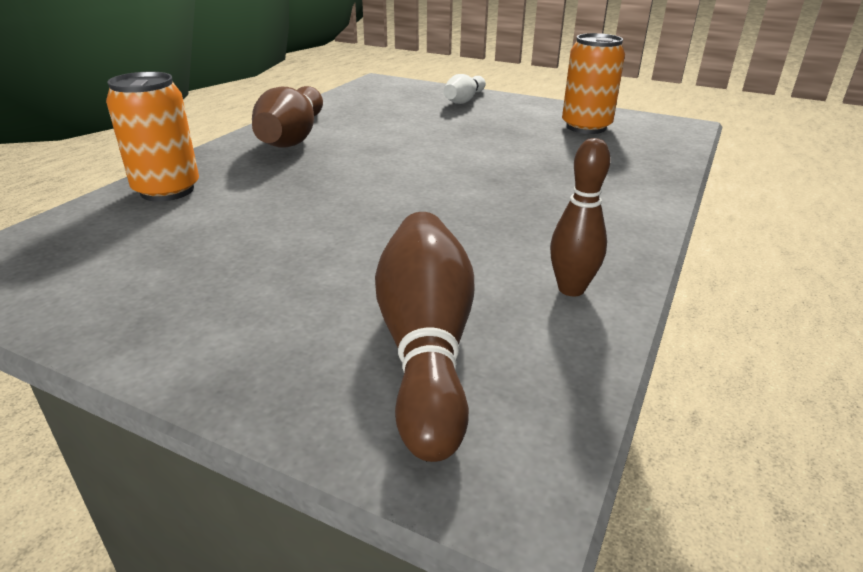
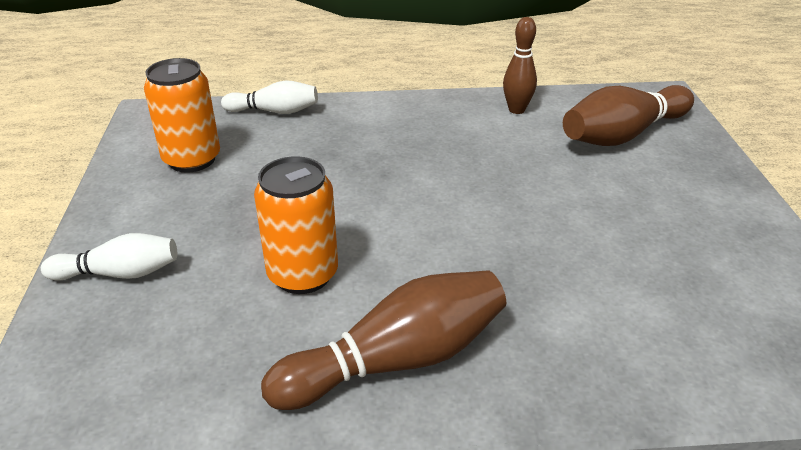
camera: 120 degrees left, 5 degrees up
(167, 190) = (631, 362): orange can -> orange can (303, 274)
(658, 163) = (274, 111): none -> white bowling pin

